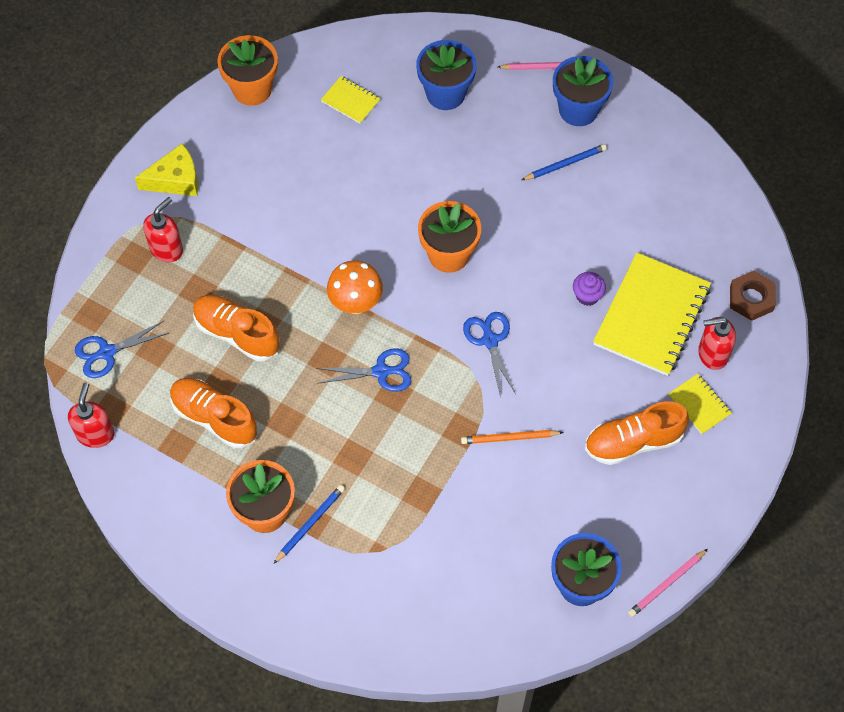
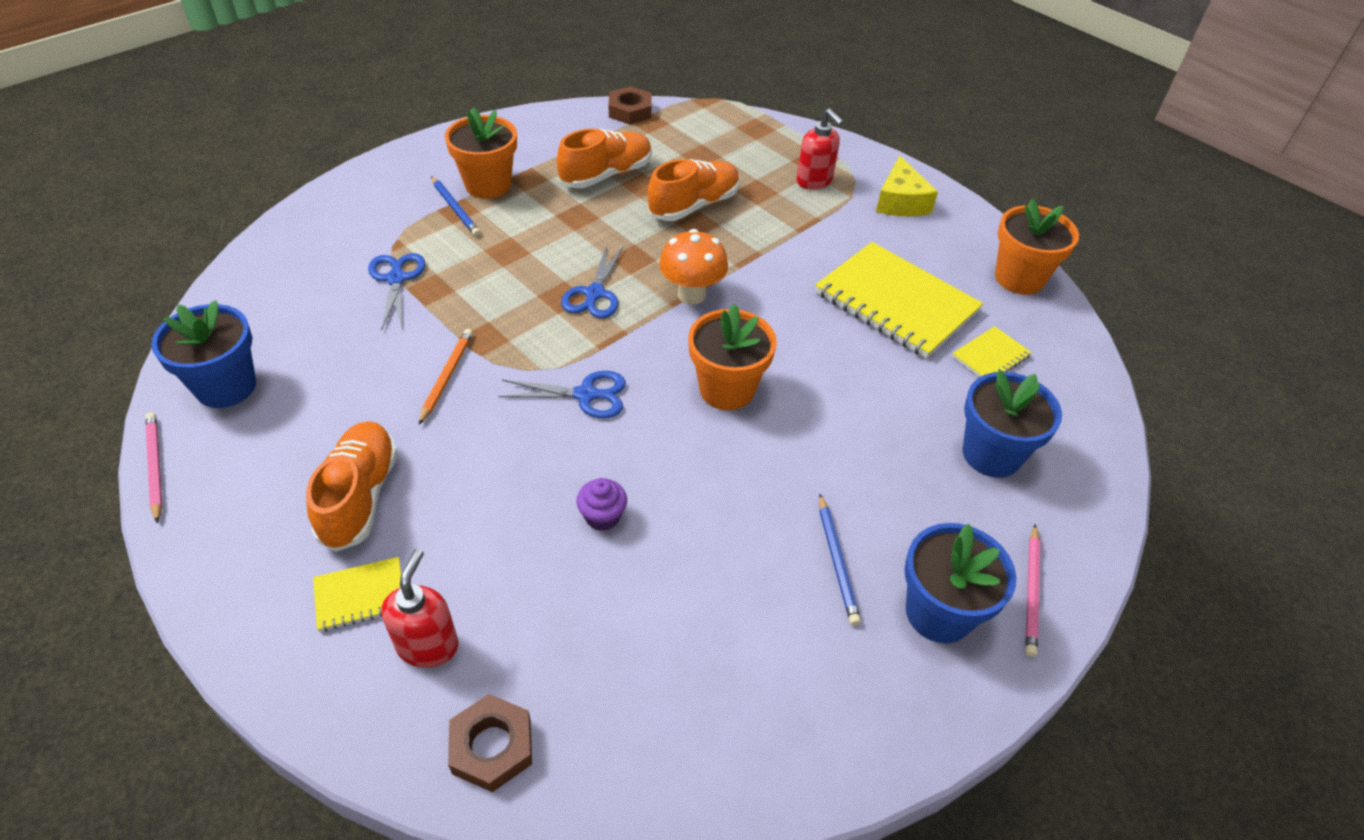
camera: 105 degrees right, 15 degrees down
(95, 434) = (630, 111): red soap dispenser -> brown nut
(106, 352) = (710, 129): blue scissors -> blue scissors (396, 278)
(651, 316) = (532, 585): yellow notebook -> yellow notebook (896, 302)

